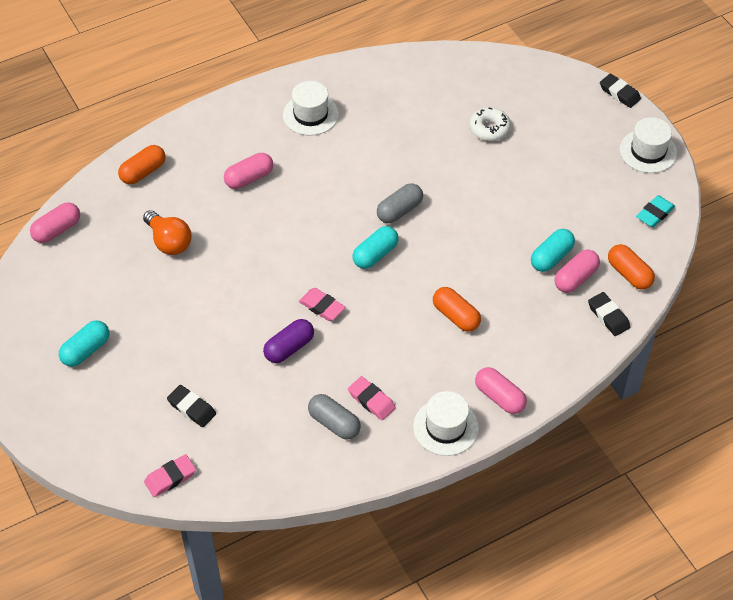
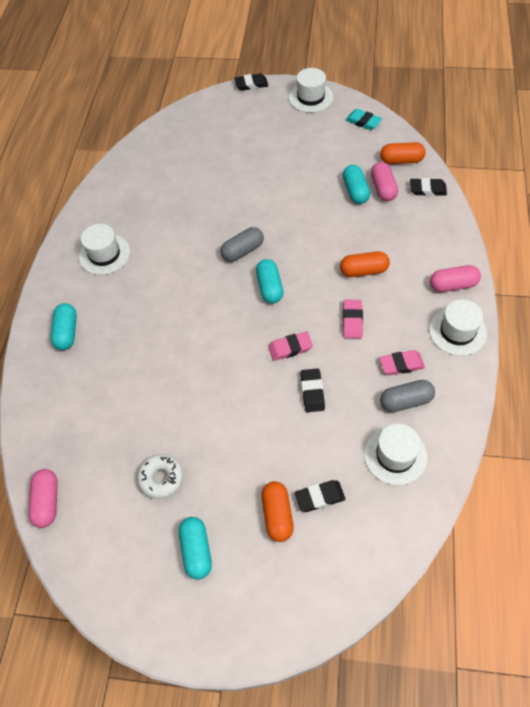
camera: 50 degrees left, 5 degrees up
(143, 172) = (49, 398): orange capsule -> orange capsule (277, 515)
(169, 241) = (138, 419): orange light bulb -> none
(170, 478) = (379, 555): pink eraser -> pink eraser (352, 321)
(212, 142) = (67, 332): none -> turquoise capsule
(249, 178) = (126, 327): pink capsule -> none
(272, 443) = (395, 455): none -> white hat
(289, 348) = (312, 392): purple capsule -> black eraser
(399, 210) = (242, 251): grey capsule -> grey capsule turned 60 degrees clockwise
(489, 129) = (217, 162): white donut -> white donut (161, 478)
(654, 214) = (363, 122): turquoise eraser -> turquoise eraser turned 45 degrees counterclockwise

